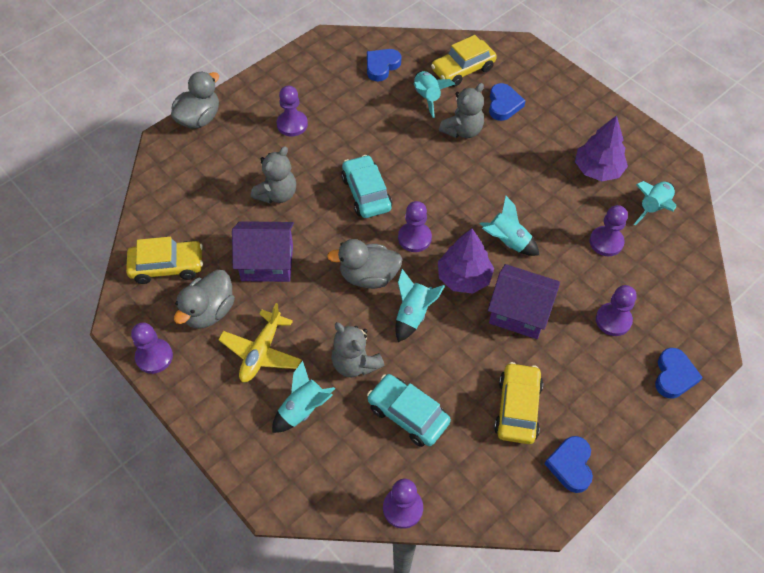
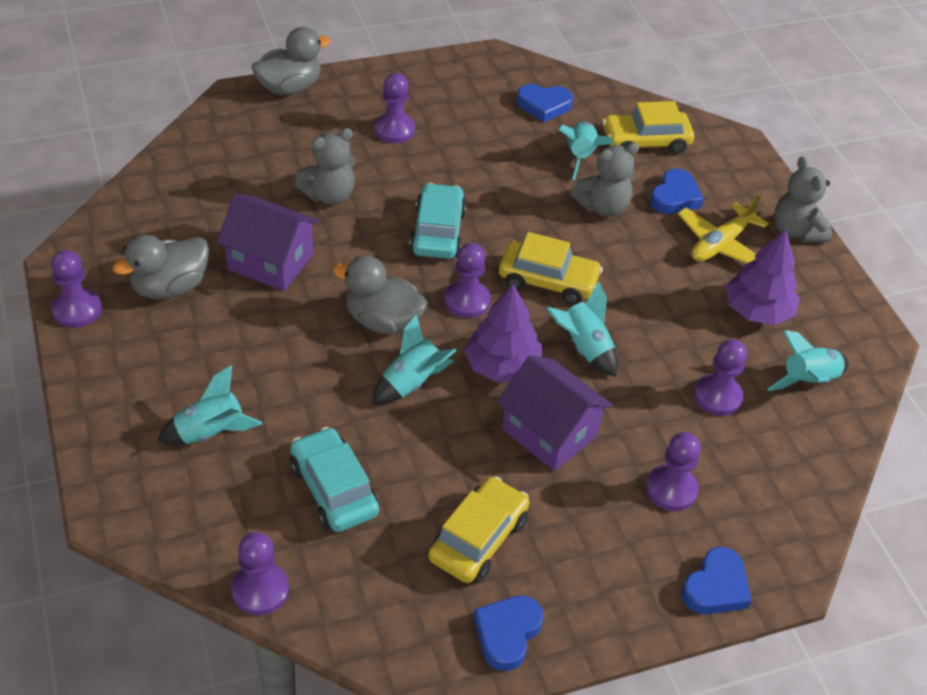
camera: 20 degrees right, 10 degrees down
(167, 266) = (153, 223): yellow car -> yellow car (548, 281)
(261, 352) = (202, 352): yellow plane -> yellow plane (720, 244)
(355, 363) = (305, 408): grey teddy bear -> grey teddy bear (796, 231)
(381, 66) = (544, 105): blue heart -> blue heart turned 150 degrees counterclockwise

